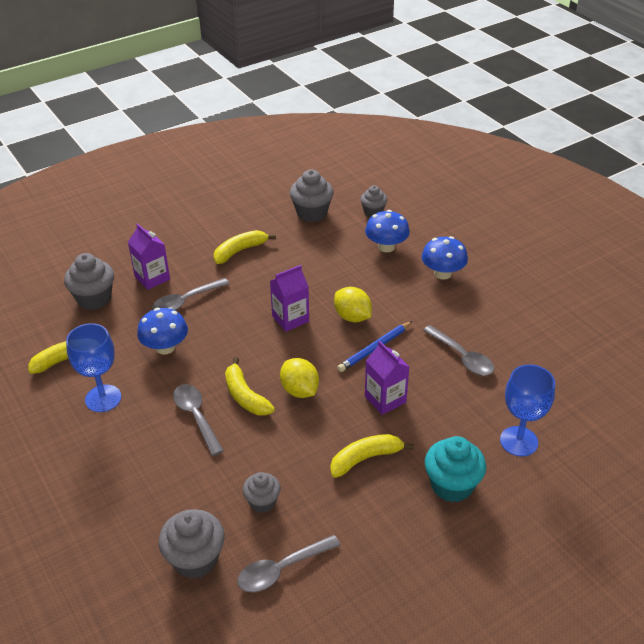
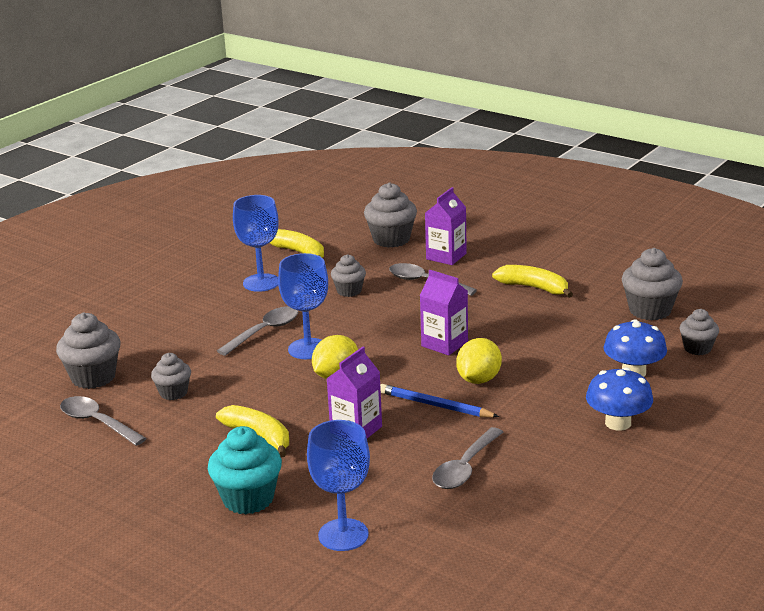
camera: 70 degrees right, 15 degrees down
(165, 347) = (349, 291): blue mushroom -> grey cupcake
(245, 396) = (308, 349): yellow banana -> blue goblet

